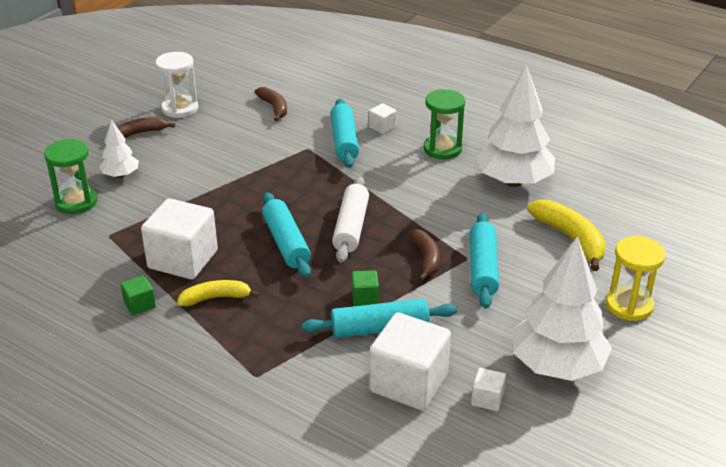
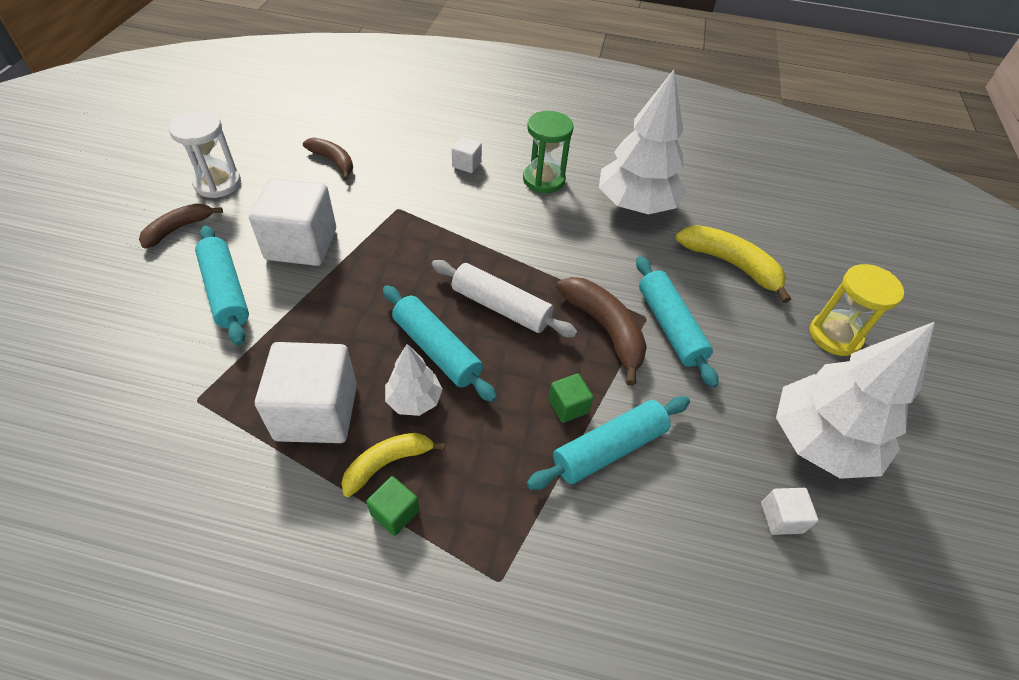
camera: 25 degrees left, 15 degrees up
(76, 202) = (128, 356): green hourglass -> none
(120, 175) = (177, 298): white tree -> white tree (414, 400)
(139, 304) = (288, 508): green cube -> green cube (395, 513)
(344, 141) = (434, 190): turquoise rolling pin -> turquoise rolling pin (226, 291)
(351, 227) = (501, 307): white rolling pin -> white rolling pin turned 45 degrees counterclockwise
(409, 383) = (685, 524): white cube -> white cube (301, 244)
(426, 258) = (605, 329): brown banana -> brown banana, size x1.53

